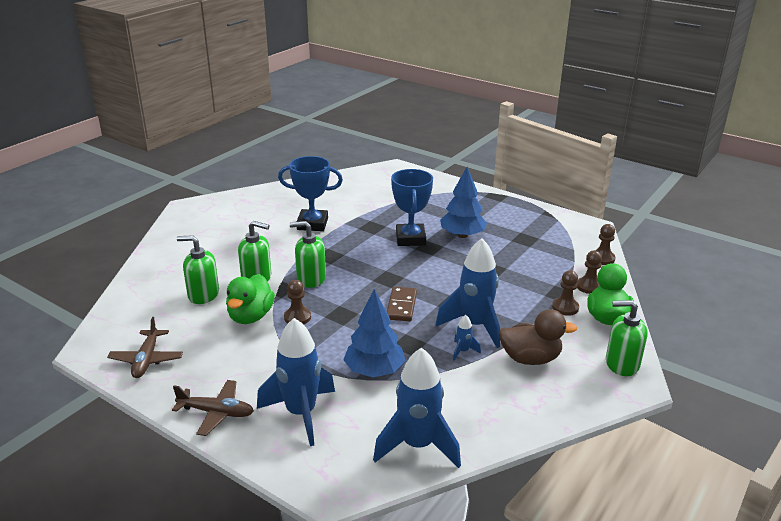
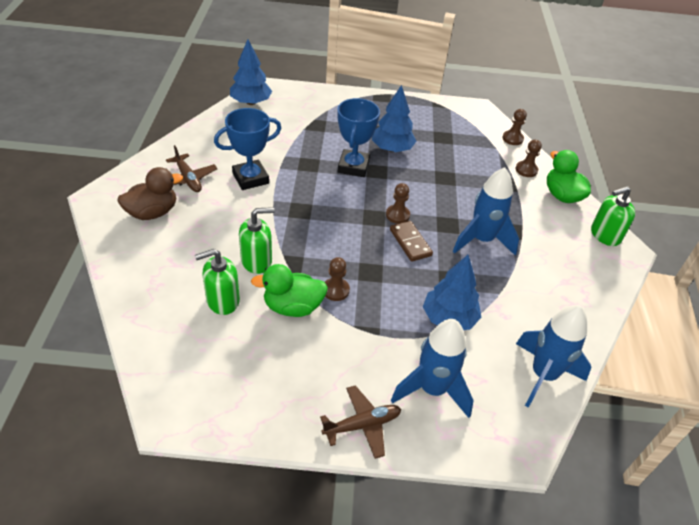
camera: 35 degrees left, 15 degrees up
(147, 360) = (240, 400): brown plane -> brown plane (188, 179)
(250, 316) = (293, 307): green duck -> green duck turned 105 degrees clockwise
(311, 279) = (308, 242): green soap dispenser -> none
(370, 174) = (251, 102): none -> blue tree
(410, 239) = (353, 166): blue trophy -> blue trophy turned 45 degrees clockwise
(463, 351) = (495, 269): blue rocket -> none
(530, 358) = (546, 256): brown duck -> brown duck (152, 212)
(565, 307) = (527, 197): brown pawn -> brown pawn (397, 215)

